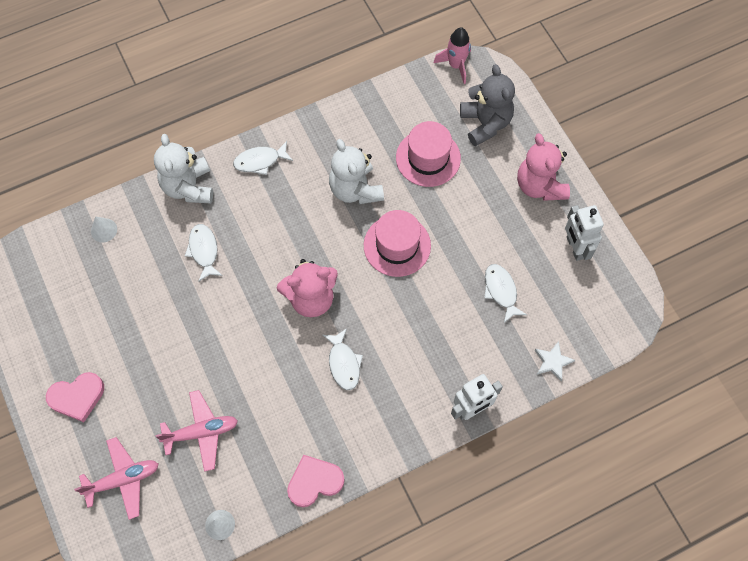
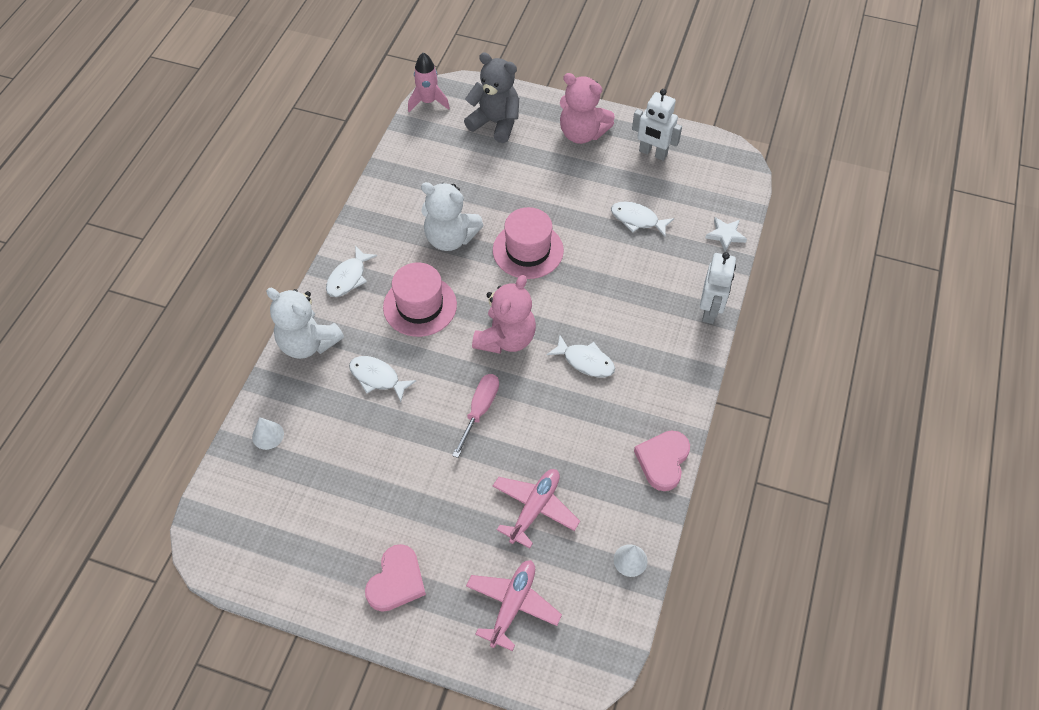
camera: 45 degrees left, 10 degrees down
(241, 333) = (480, 410): none -> pink screwdriver
(428, 158) = (480, 176): pink hat -> pink hat (420, 306)

